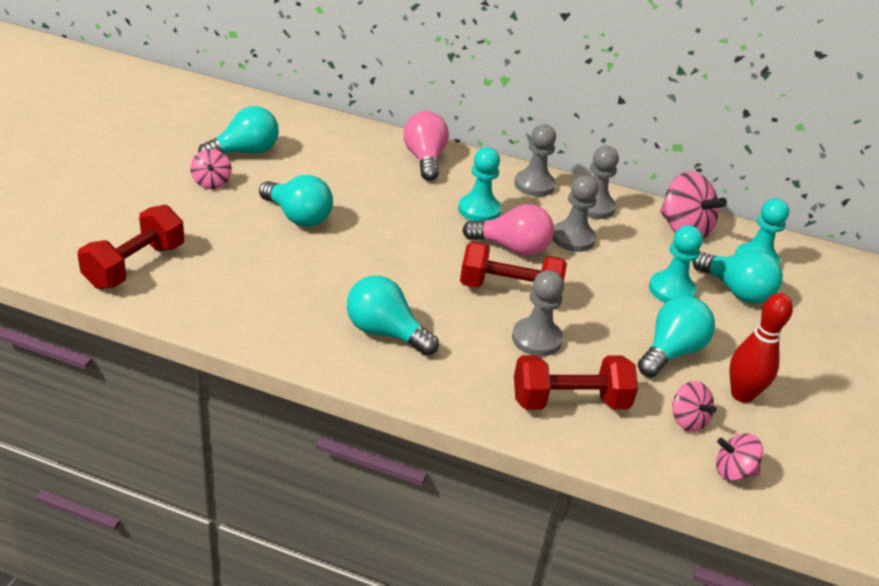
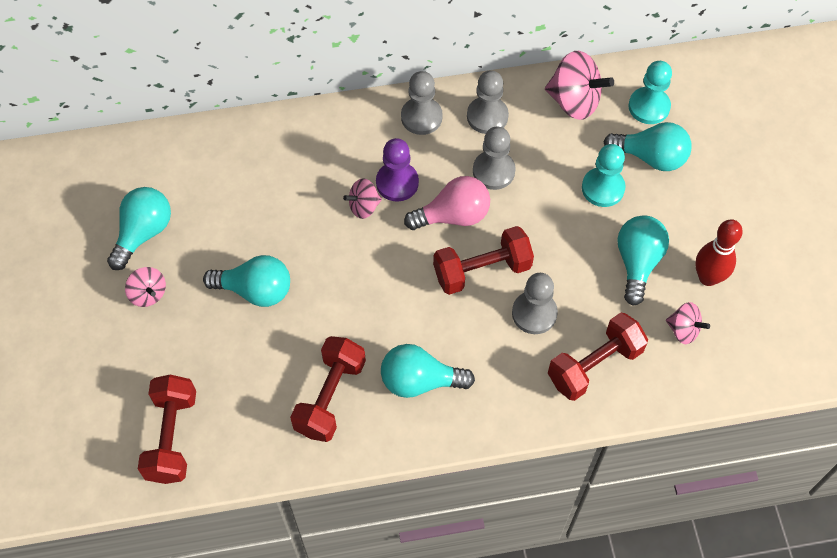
camera: 25 degrees left, 25 degrees up
(294, 305) = (330, 397): none -> red dumbbell
(425, 159) = (307, 140): pink light bulb -> none
(479, 210) = (397, 183): turquoise pawn -> purple pawn
(733, 471) = (736, 361): pink spinning top -> pink spinning top (364, 206)

